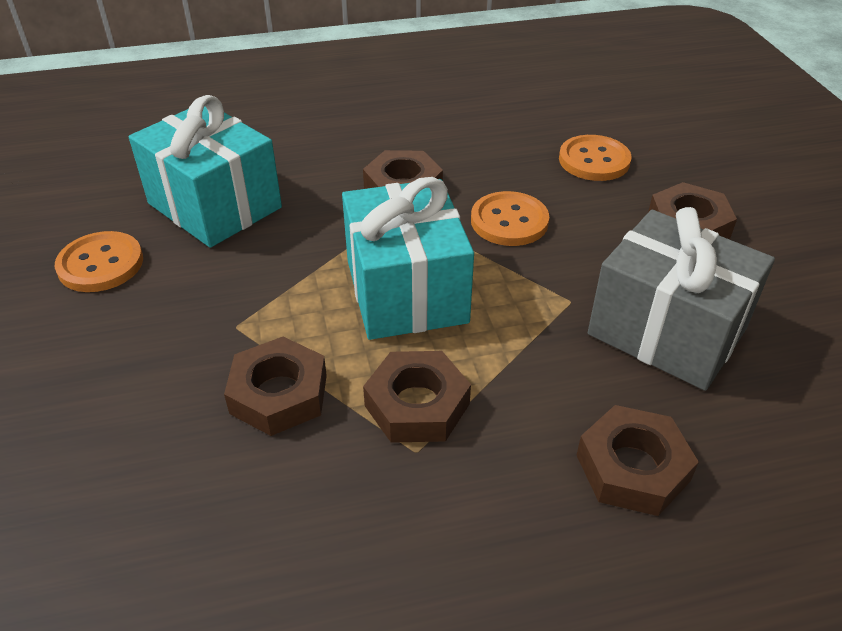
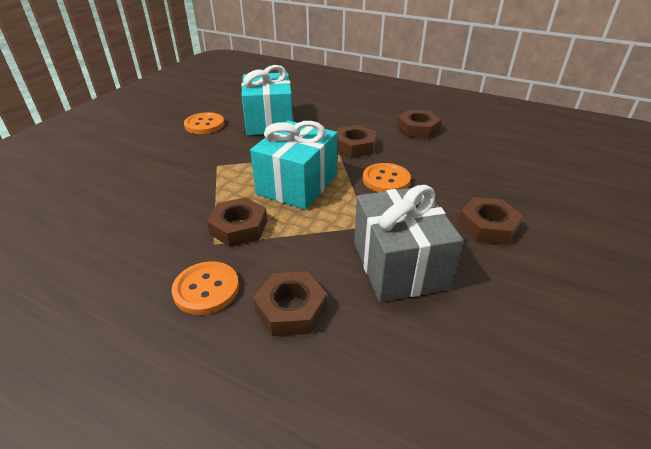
camera: 40 degrees right, 5 degrees down
(279, 394) = (197, 195): brown nut -> brown nut (418, 129)
(594, 160) = (474, 174): orange button -> orange button (206, 289)

